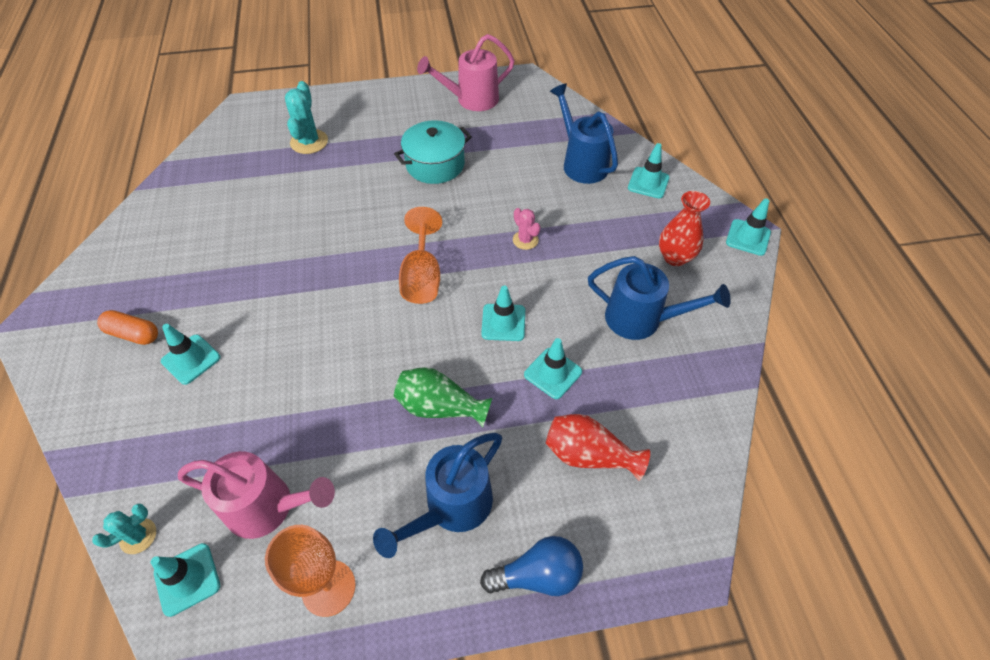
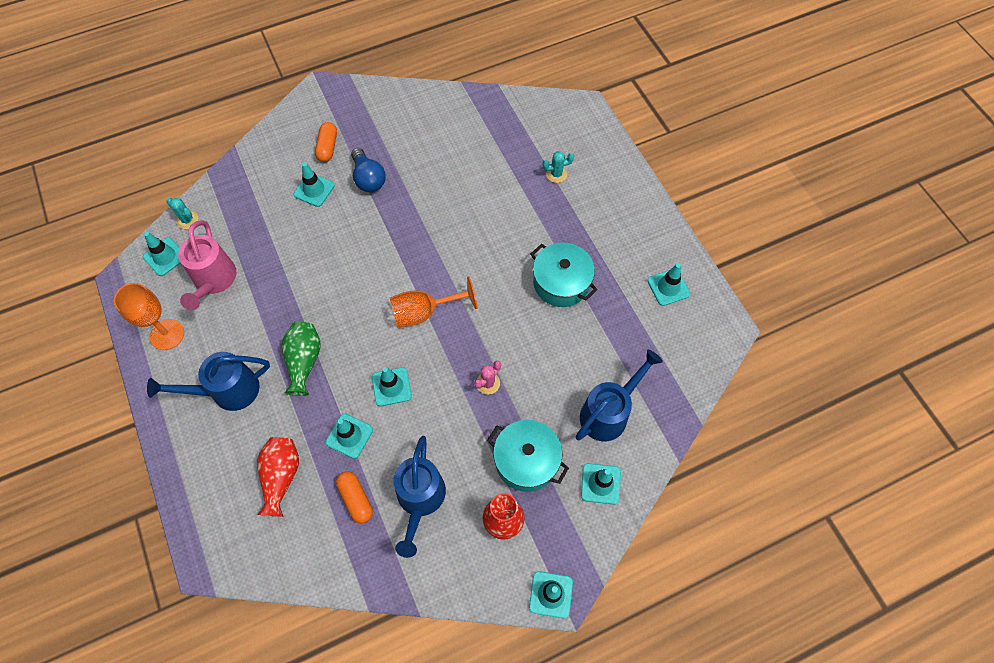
camera: 75 degrees right, 10 degrees up
(309, 142) = (556, 174): turquoise cactus -> turquoise cactus, size x0.61
(451, 508) = (227, 391): blue watering can -> blue watering can turned 45 degrees counterclockwise
(471, 100) = (668, 287): pink watering can -> turquoise traffic cone
(538, 575) = (187, 458): blue light bulb -> blue light bulb (368, 178)
(616, 228) = (526, 460): none -> turquoise pot
(631, 379) = (356, 499): none -> orange capsule

